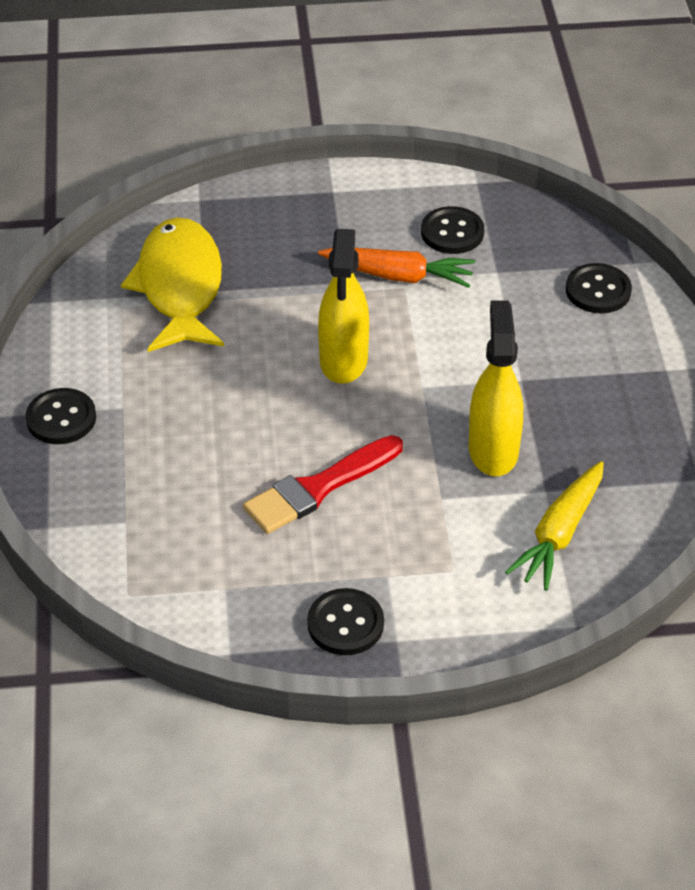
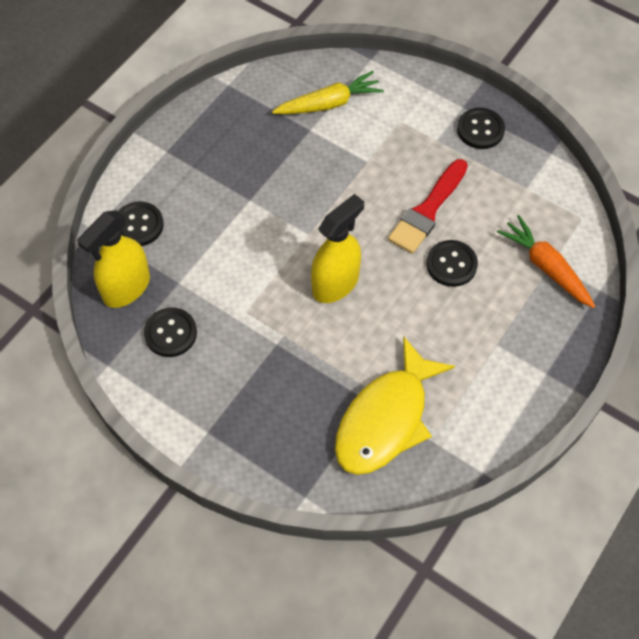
camera: 140 degrees left, 15 degrees up
(61, 418) = (542, 362): black button -> black button (451, 264)
(318, 488) = (427, 210): red brush -> red brush turned 120 degrees clockwise
(399, 276) = (240, 323): orange carrot -> orange carrot (546, 267)
(493, 450) = (312, 169): yellow spray bottle -> yellow spray bottle (126, 288)

